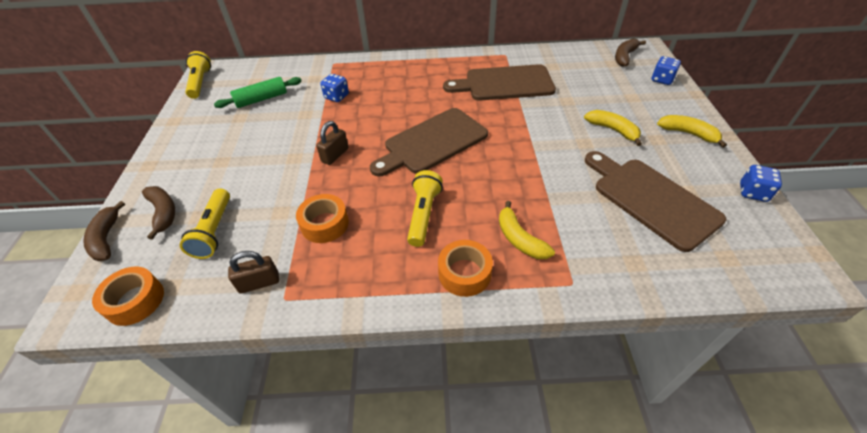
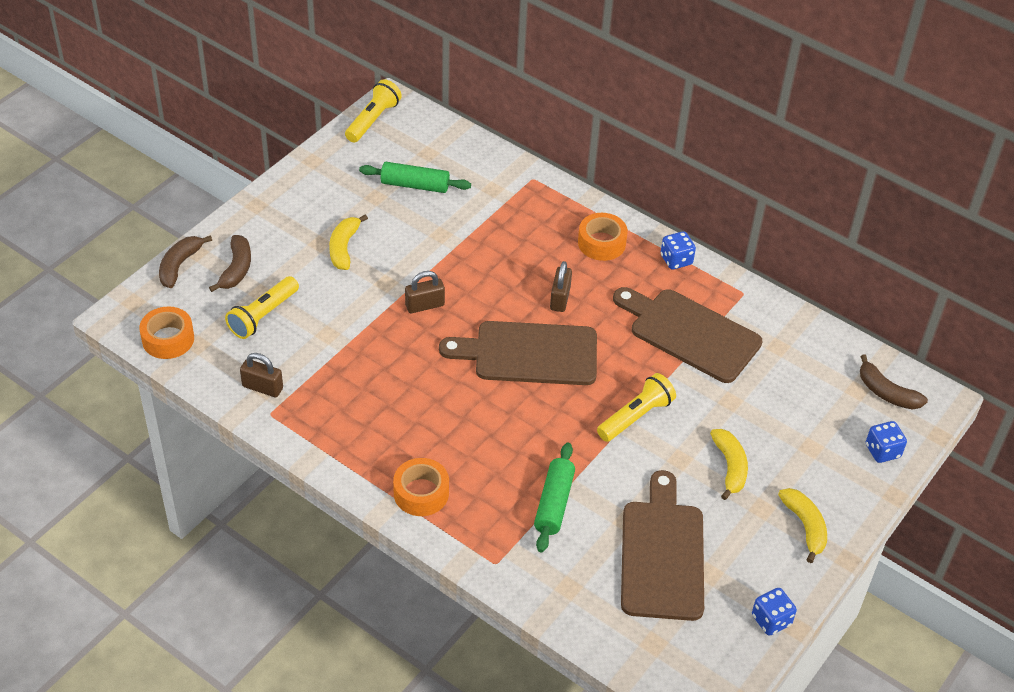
camera: 35 degrees right, 0 degrees up
(324, 224) = (353, 371): orange tape -> orange tape (601, 243)
(336, 97) = (492, 231): blue dice -> blue dice (676, 260)
(415, 106) = (560, 298): none -> brown padlock
(423, 214) = (442, 421): yellow flashlight -> yellow flashlight (636, 416)
(519, 239) = (498, 500): yellow banana -> yellow banana (344, 248)
(555, 215) = (554, 503): none -> green rolling pin
(624, 57) = (886, 392): brown banana -> brown banana turned 120 degrees counterclockwise

